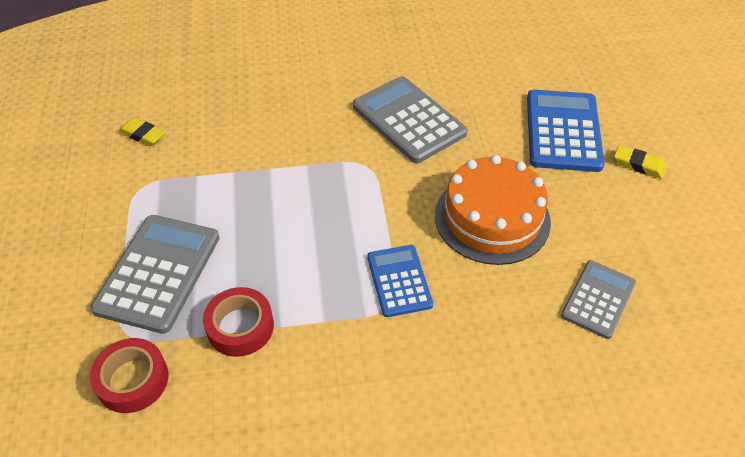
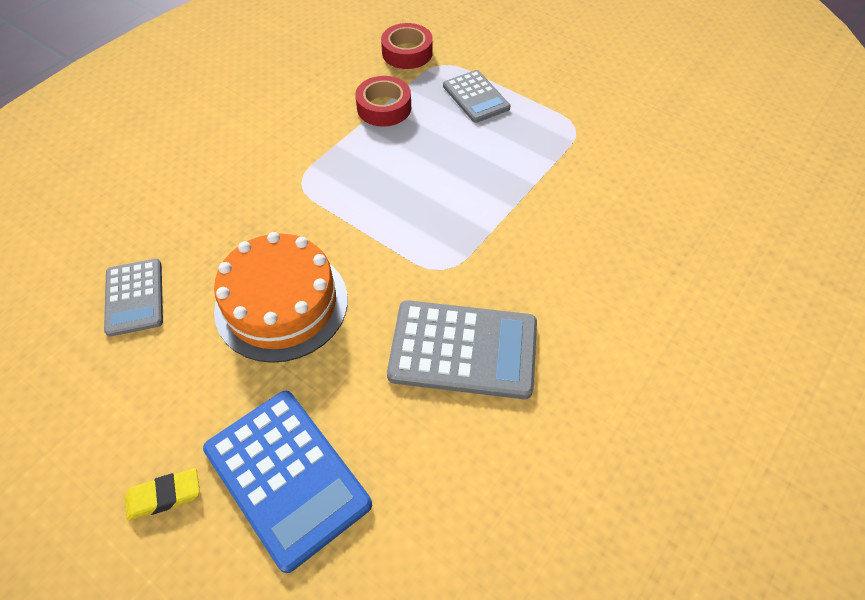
camera: 135 degrees right, 5 degrees up
(143, 135) = (644, 158): yellow eraser -> none
(158, 273) = (476, 97): grey calculator -> grey calculator, size x0.61
(399, 281) = (311, 200): blue calculator -> none

